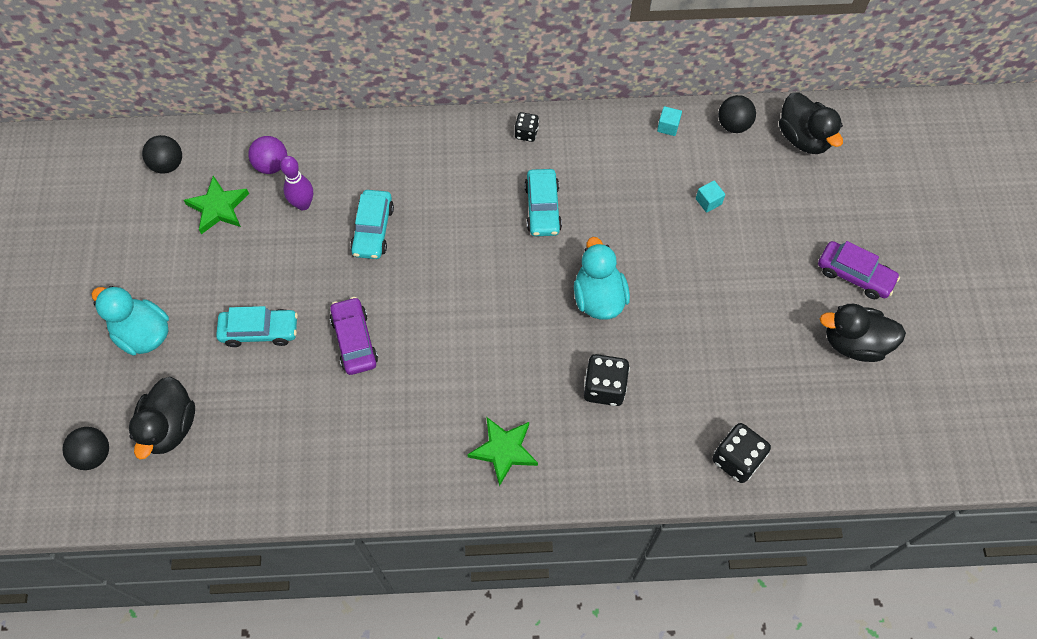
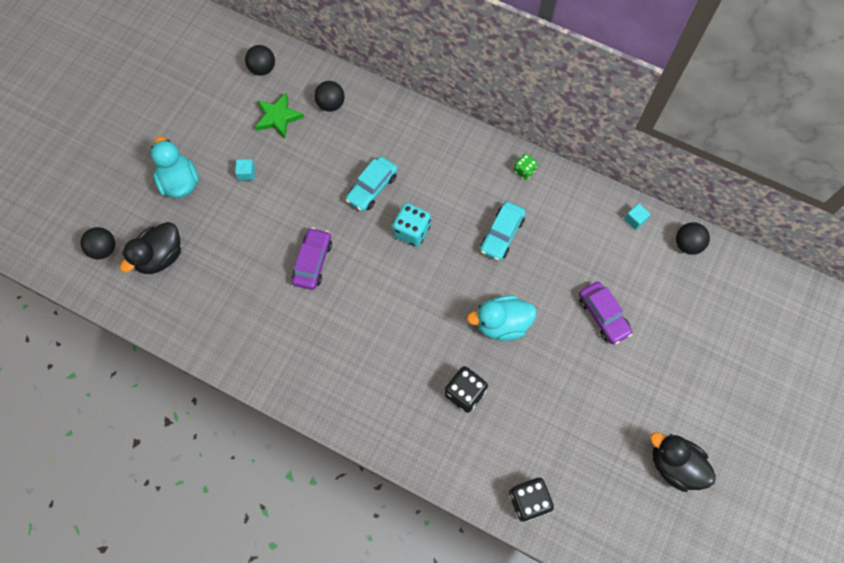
camera: 30 degrees right, 5 degrees up
(260, 331) = (254, 221): turquoise car -> none
(272, 165) = (331, 104): purple ball -> black ball
(303, 204) = (335, 144): purple bowling pin -> none
(444, 253) = (411, 231): none -> turquoise dice
(504, 450) = (367, 398): green star -> none
(526, 133) = (524, 171): black dice -> green dice
(598, 297) = (501, 324): turquoise duck -> turquoise duck turned 120 degrees counterclockwise
(708, 201) = (629, 294): turquoise cube -> turquoise cube (246, 173)
(803, 138) = (737, 283): black duck -> none
(854, 275) = (708, 412): purple car -> purple car (603, 315)

